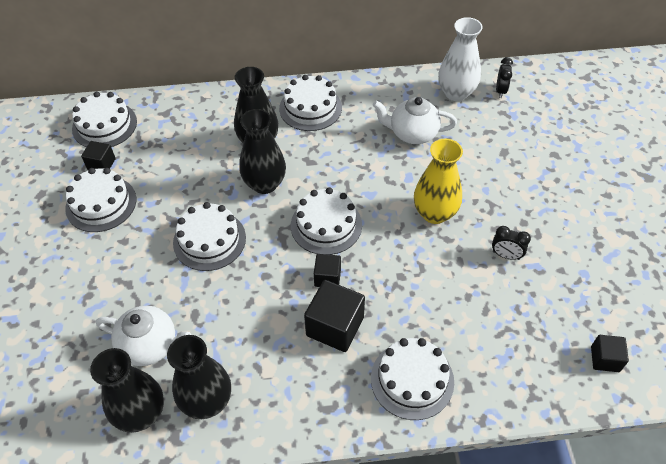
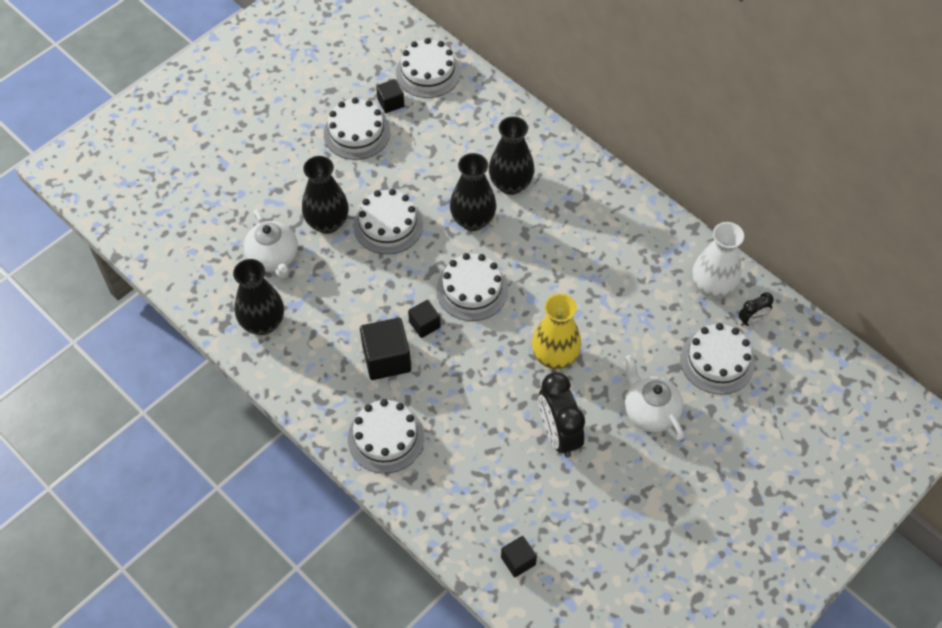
camera: 50 degrees right, 5 degrees up
(141, 413) = (223, 292): black vase -> black vase (327, 223)
(310, 108) = (583, 192): white cake -> white cake (717, 361)
(412, 133) = (628, 285): white teapot -> white teapot (650, 412)
(506, 255) = (558, 434): black clock -> black clock, size x1.94

